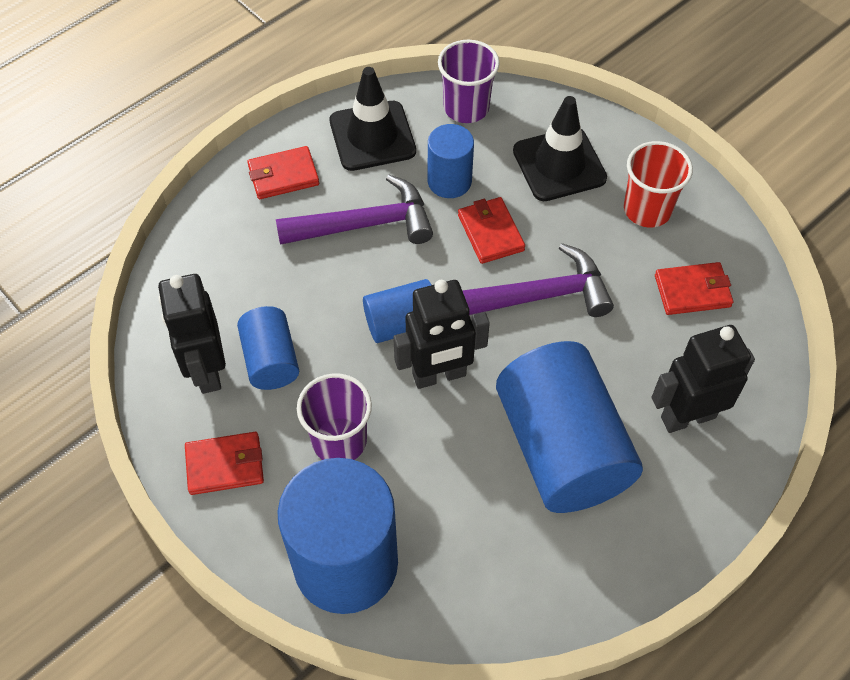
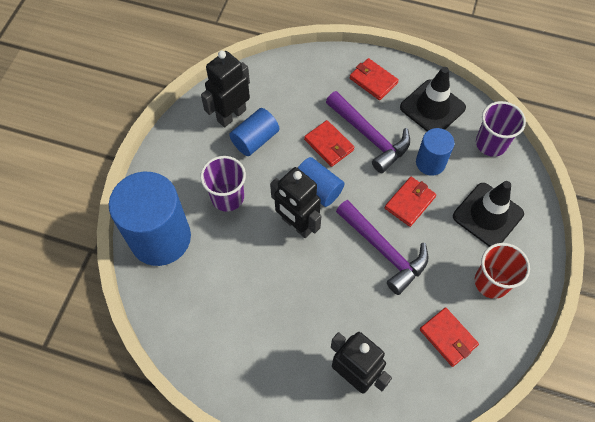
camera: 60 degrees right, 5 degrees up
(225, 465) = (183, 153): red wallet -> red wallet (329, 145)
(561, 448) = (289, 312): blue cylinder -> none

